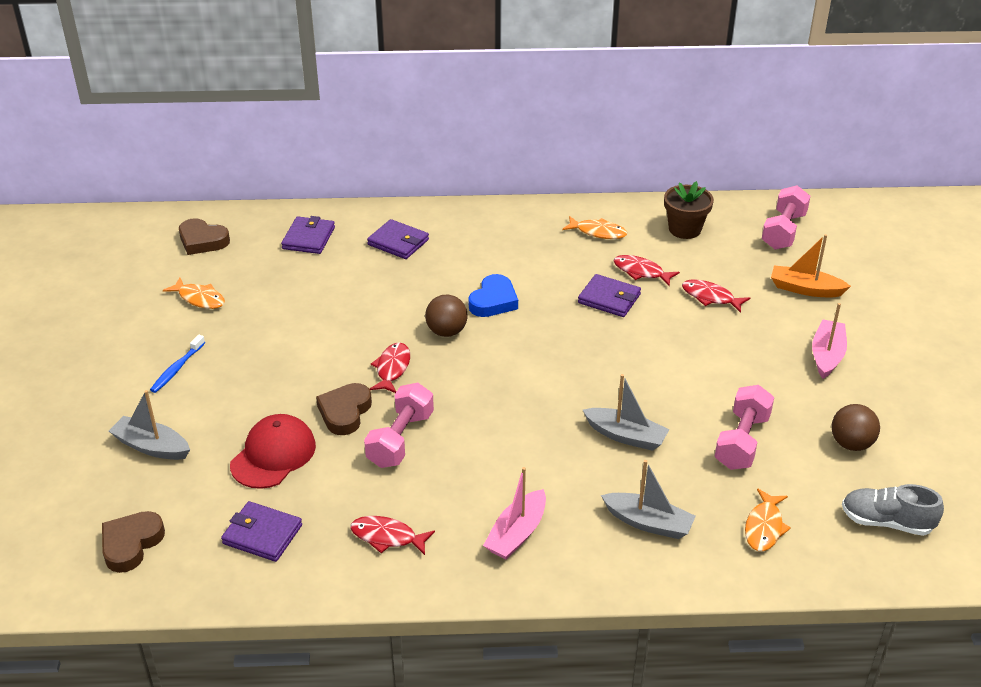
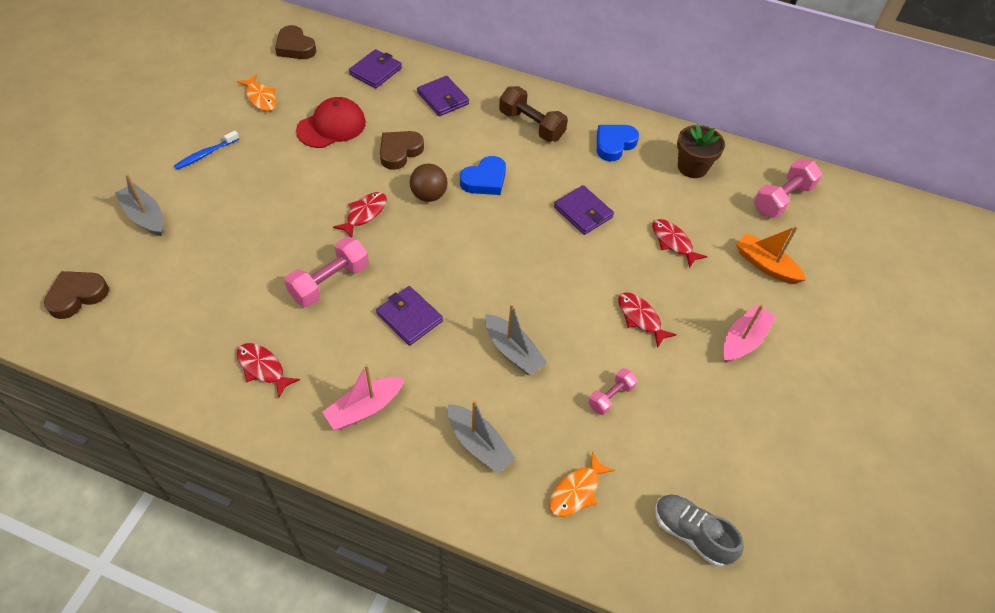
camera: 20 degrees right, 15 degrees up
(262, 534) = (173, 326): purple wallet -> purple wallet (409, 317)
(273, 455) = (226, 258): red cap -> red cap (331, 126)
(345, 412) = (303, 240): brown heart -> brown heart (399, 152)
(506, 239) = (531, 125): none -> brown dumbbell
(598, 232) = (614, 144): orange fish -> blue heart
(641, 272) = (627, 196): red fish -> red fish (640, 318)
(742, 441) = (611, 397): pink dumbbell -> pink dumbbell, size x0.59
(851, 444) = (709, 439): brown ball -> none

